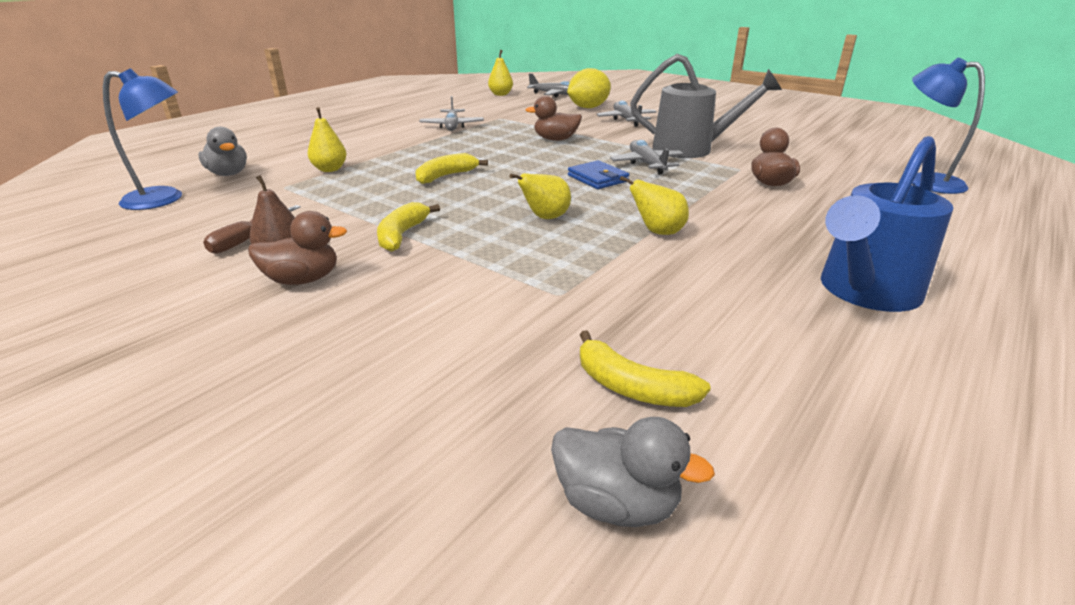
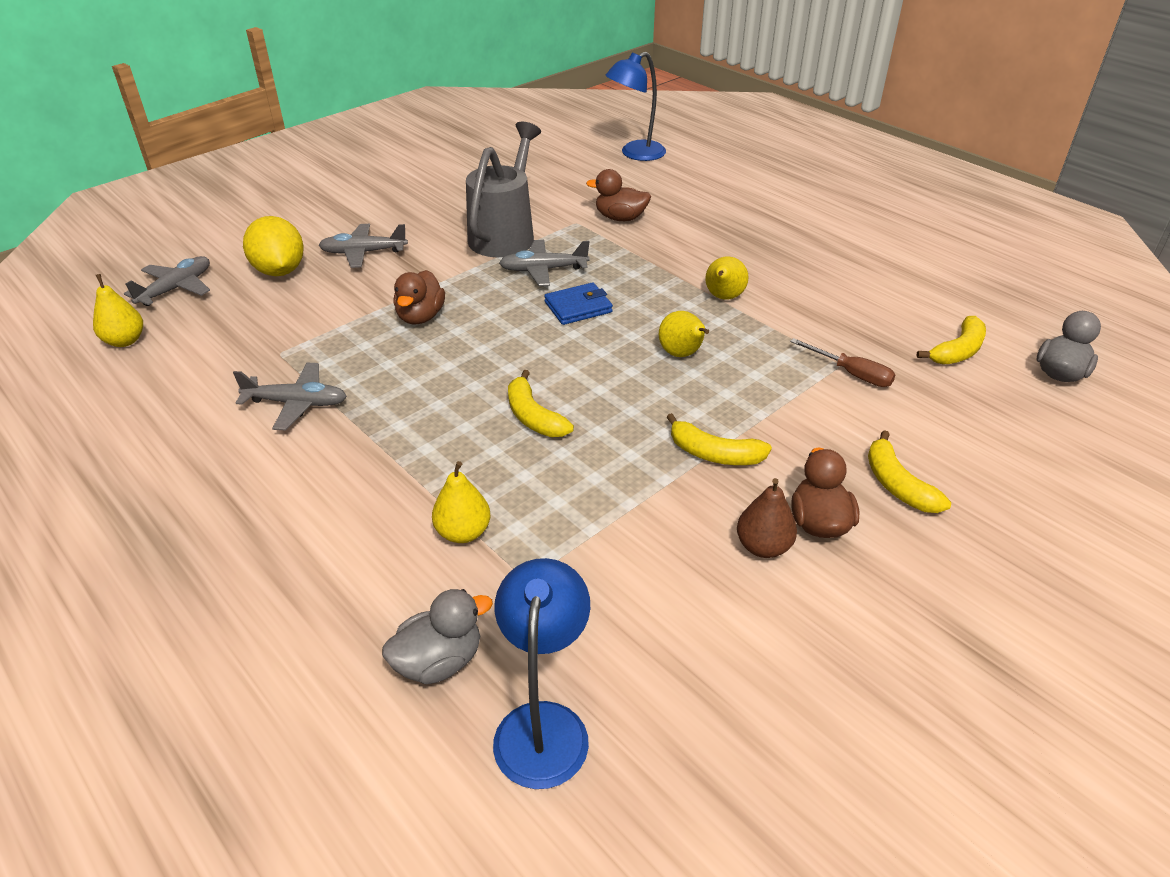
camera: 80 degrees left, 10 degrees up
(247, 240) = (717, 586): brown screwdriver -> brown screwdriver (851, 374)
(347, 323) = (897, 484): none -> yellow banana
(864, 292) = (829, 238): blue watering can -> none

